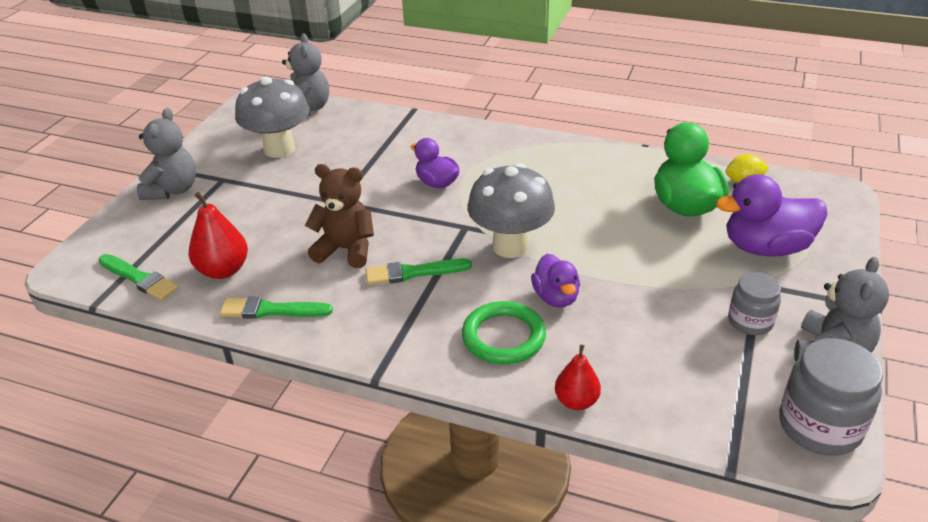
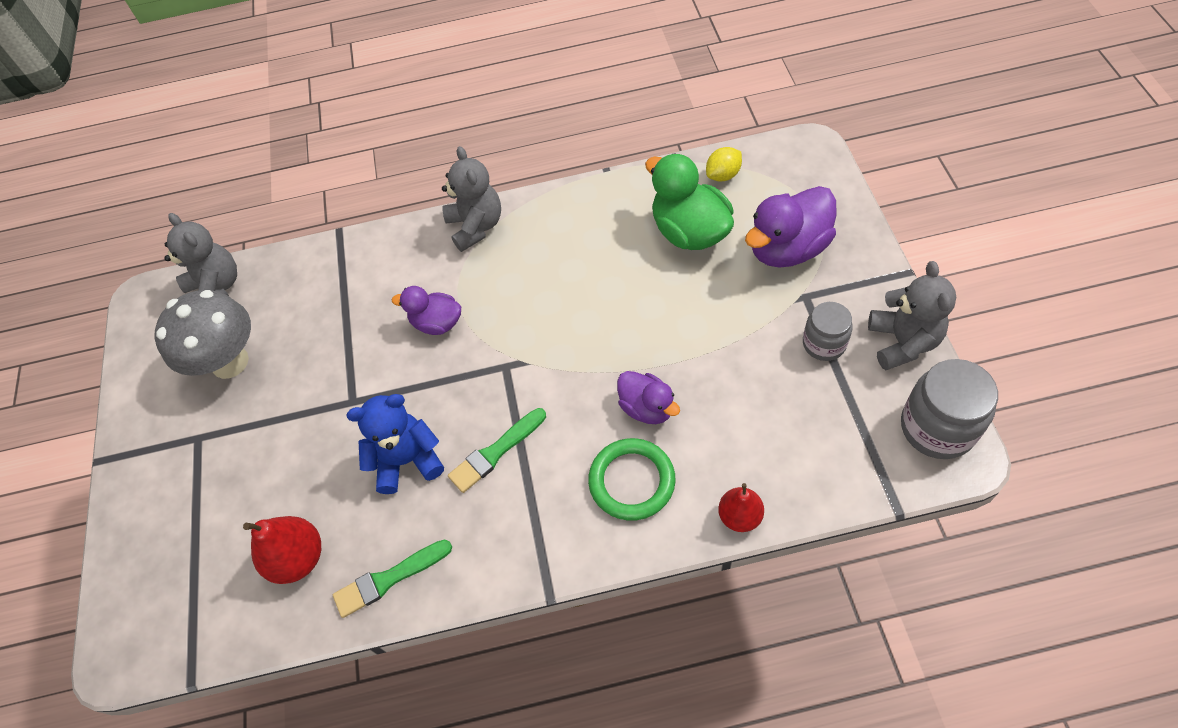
camera: 25 degrees left, 20 degrees up
(139, 279) = (213, 622): green brush -> none
(172, 190) = (150, 483): grey teddy bear -> grey teddy bear (476, 226)
(346, 250) = (407, 460): brown teddy bear -> blue teddy bear
(510, 246) = (565, 368): grey mushroom -> none

